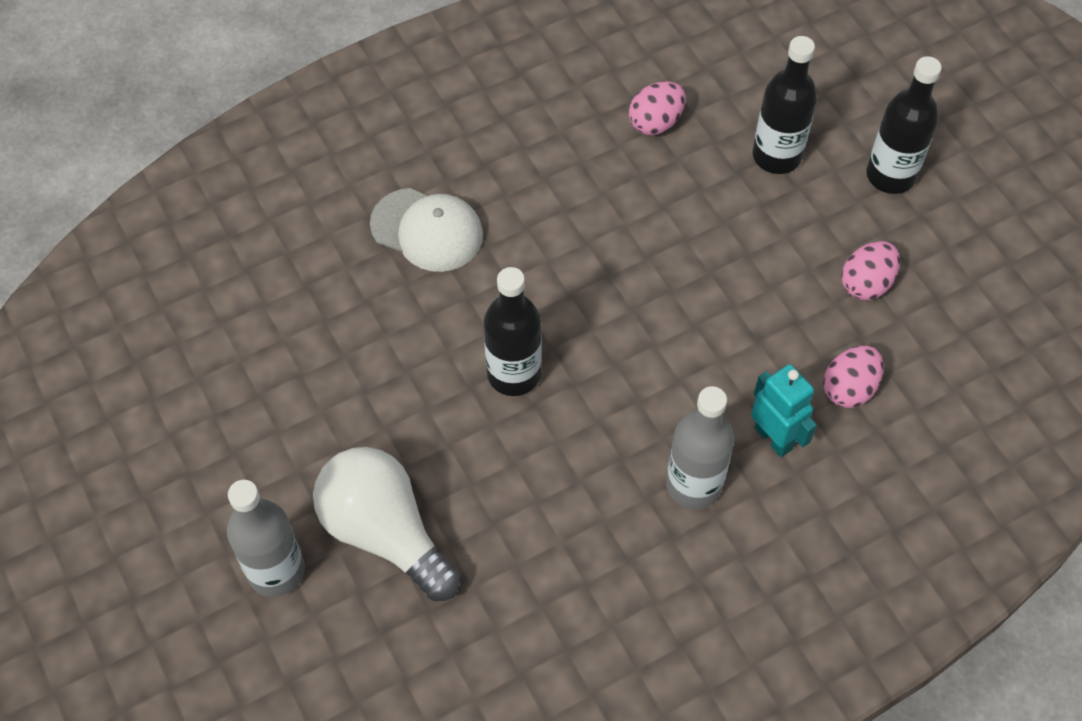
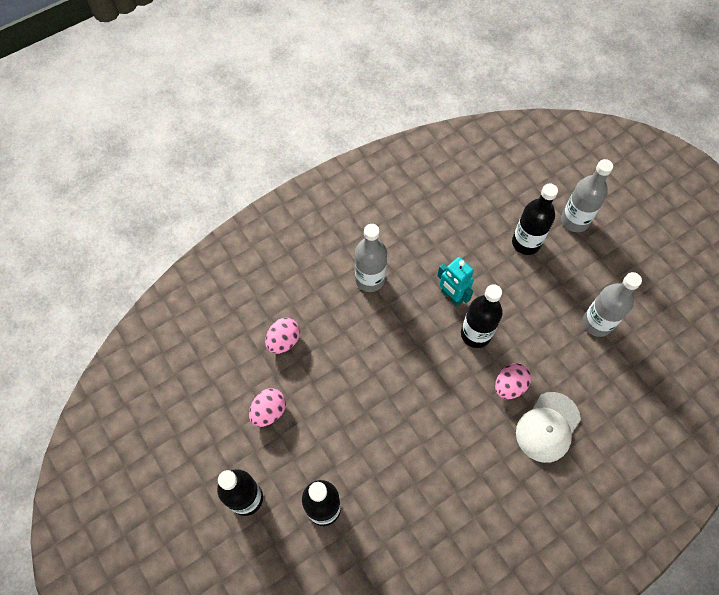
camera: 175 degrees right, 5 degrees up
(299, 375) = (597, 323): none -> grey bottle
(385, 532) = (526, 243): white light bulb -> black bottle
(427, 230) = (547, 427): white cap -> white cap turned 75 degrees counterclockwise
(655, 122) = (409, 531): pink egg -> pink egg (509, 386)
(774, 438) = (327, 308): turquoise robot -> turquoise robot (451, 296)

